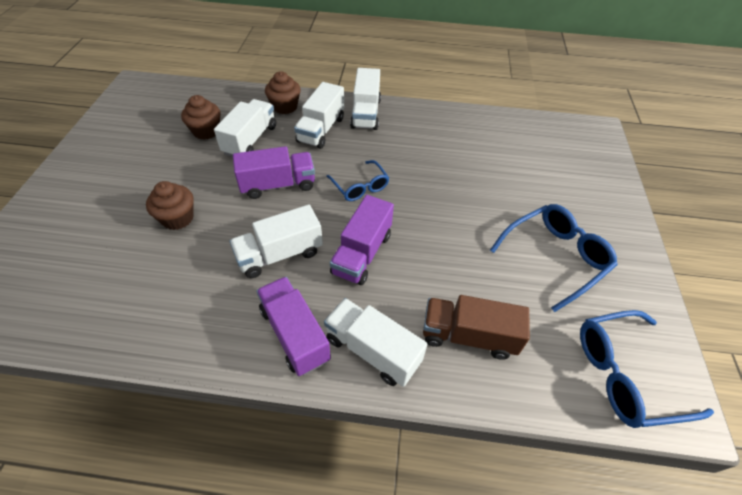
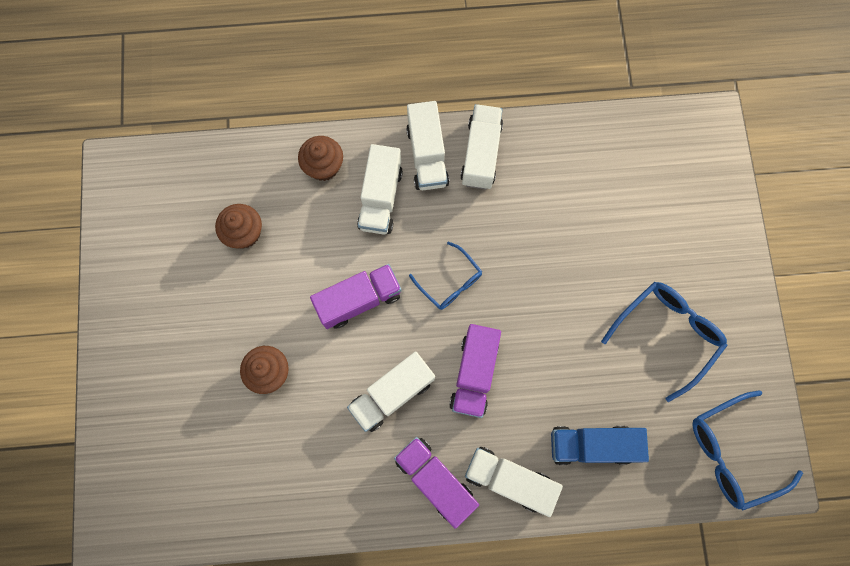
camera: 10 degrees left, 25 degrees up
(250, 140) = (302, 236): white truck -> white truck (481, 154)
(468, 336) = (592, 445): brown truck -> blue truck

